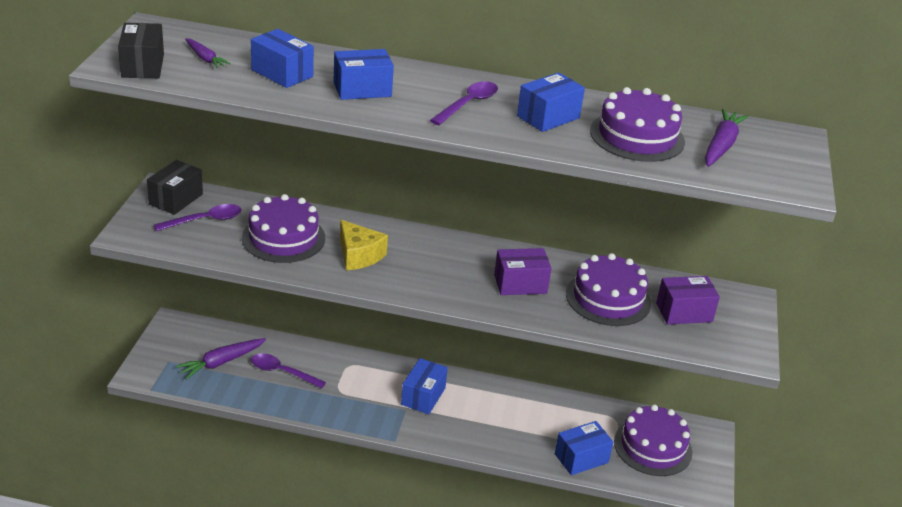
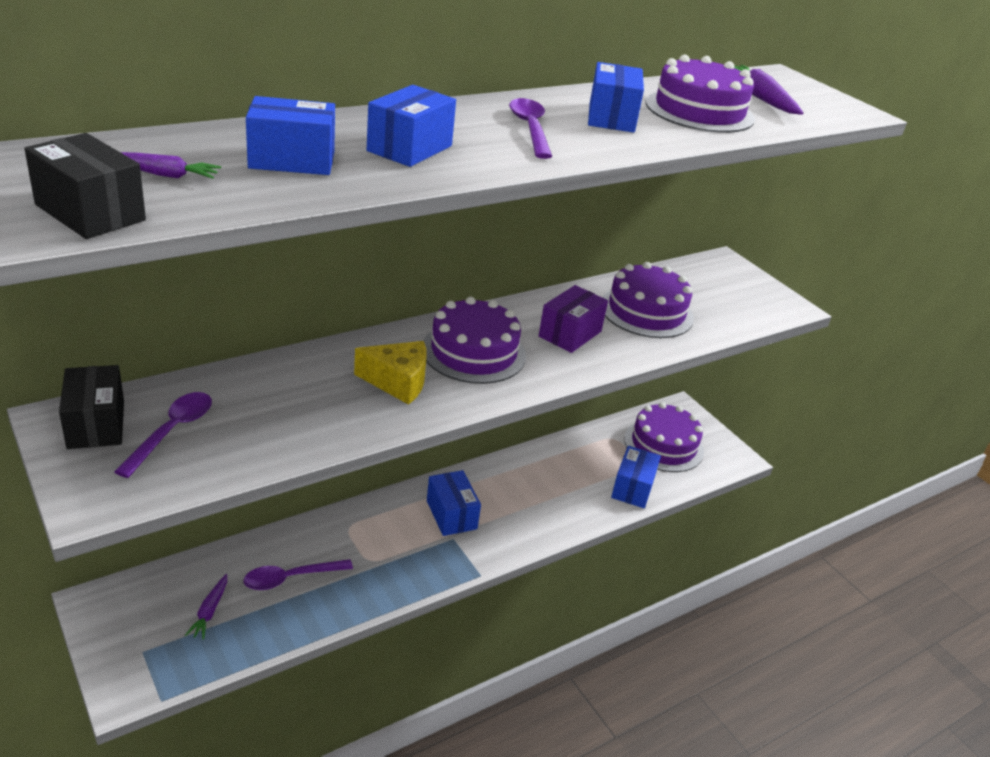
camera: 45 degrees left, 0 degrees up
(221, 362) = (209, 611): purple carrot -> purple carrot, size x0.62
(283, 238) = (294, 404): purple cake -> purple cake (474, 352)
(684, 312) = (707, 295): purple box -> none

